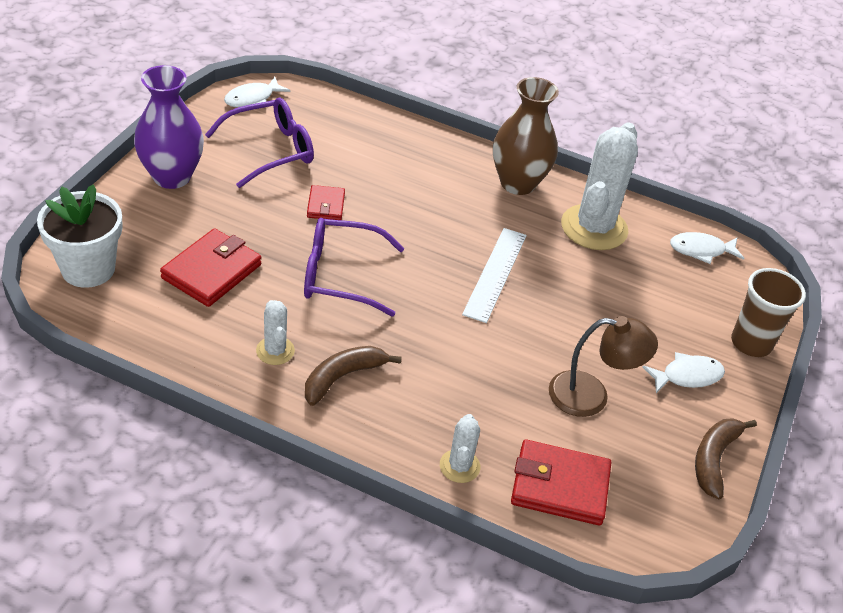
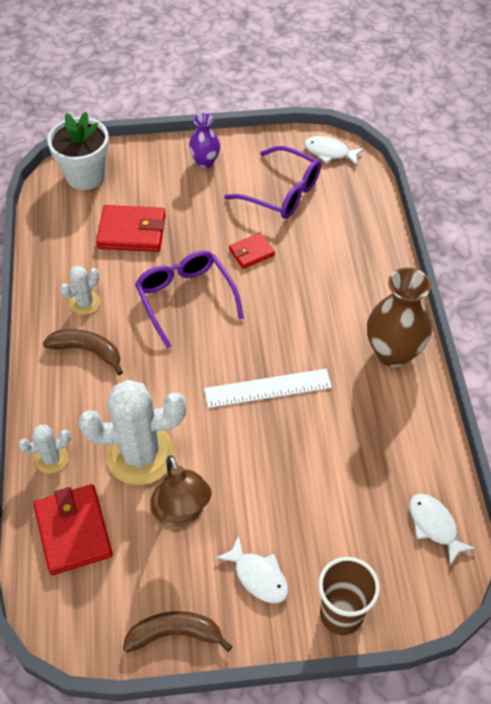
camera: 65 degrees right, 10 degrees up
(172, 176) = (205, 161): purple vase -> purple vase, size x0.58
(594, 228) = (387, 430): white cactus -> white cactus (140, 454)

